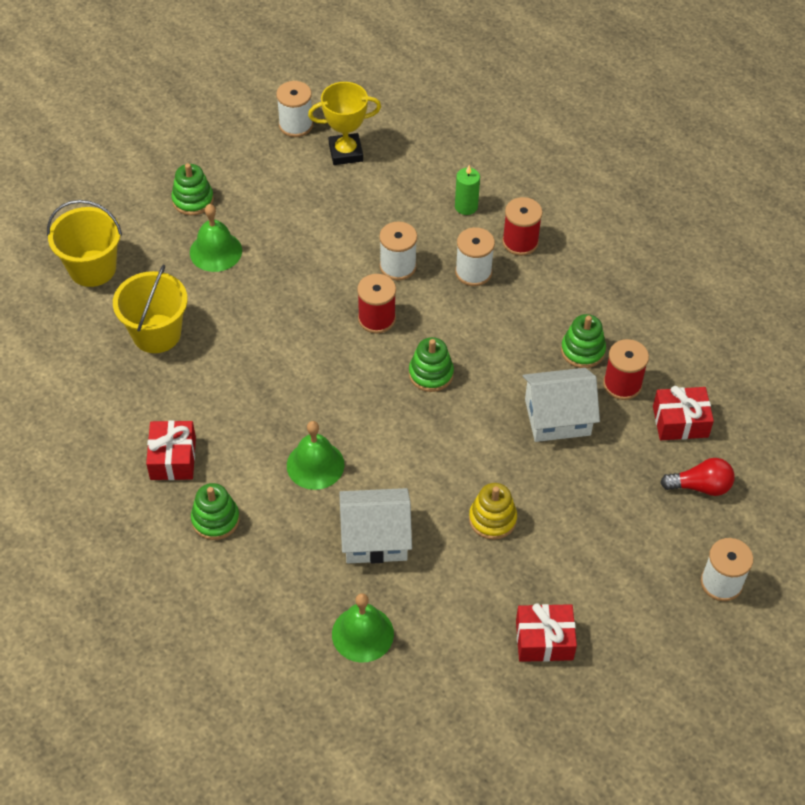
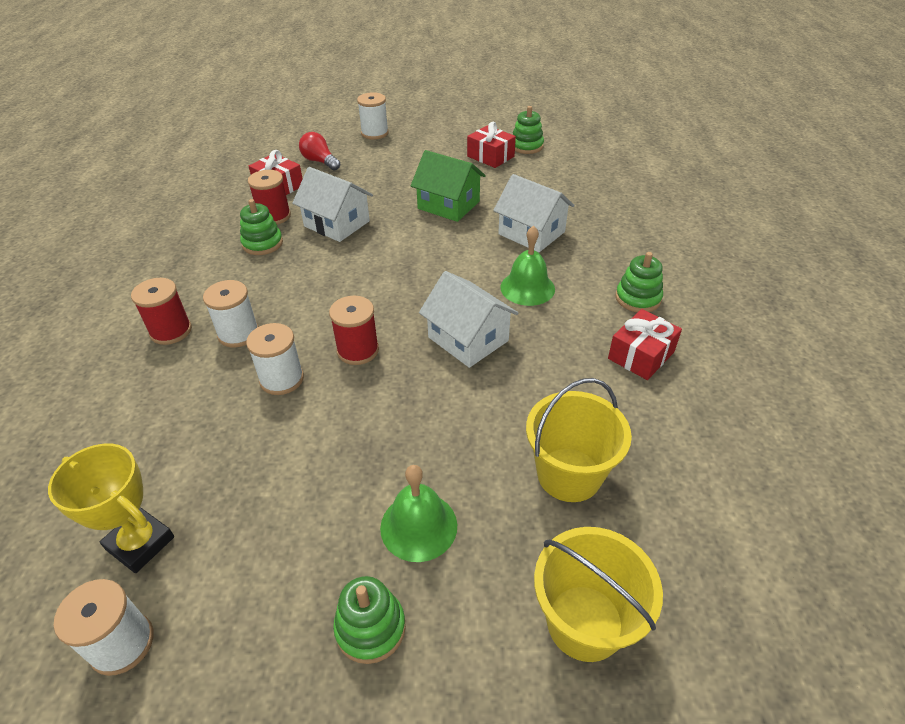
camera: 135 degrees left, 10 degrees down
(311, 382) = (468, 339): none -> white house
(362, 634) = (589, 202): green bell -> none
(431, 374) = (374, 290): green stacking toy -> green stacking toy (526, 146)
(466, 206) = (152, 389): green candle -> none
(492, 519) = (448, 205): yellow stacking toy -> green house

